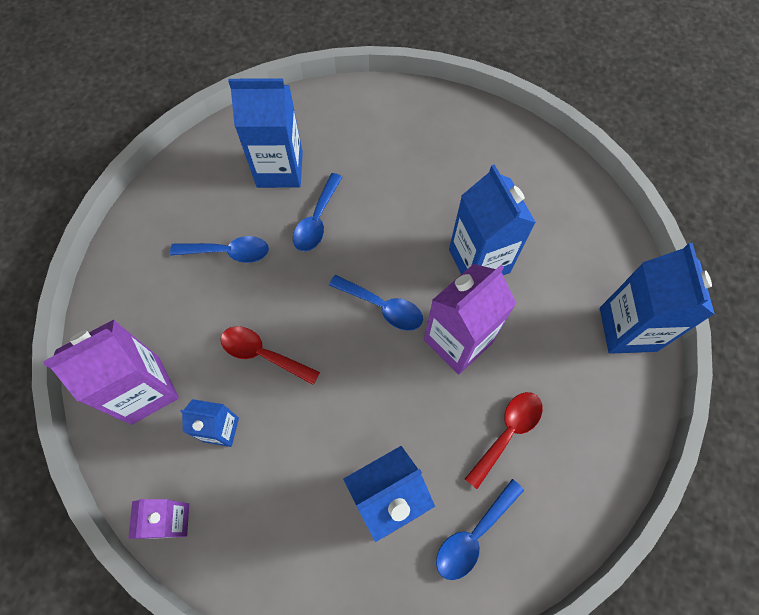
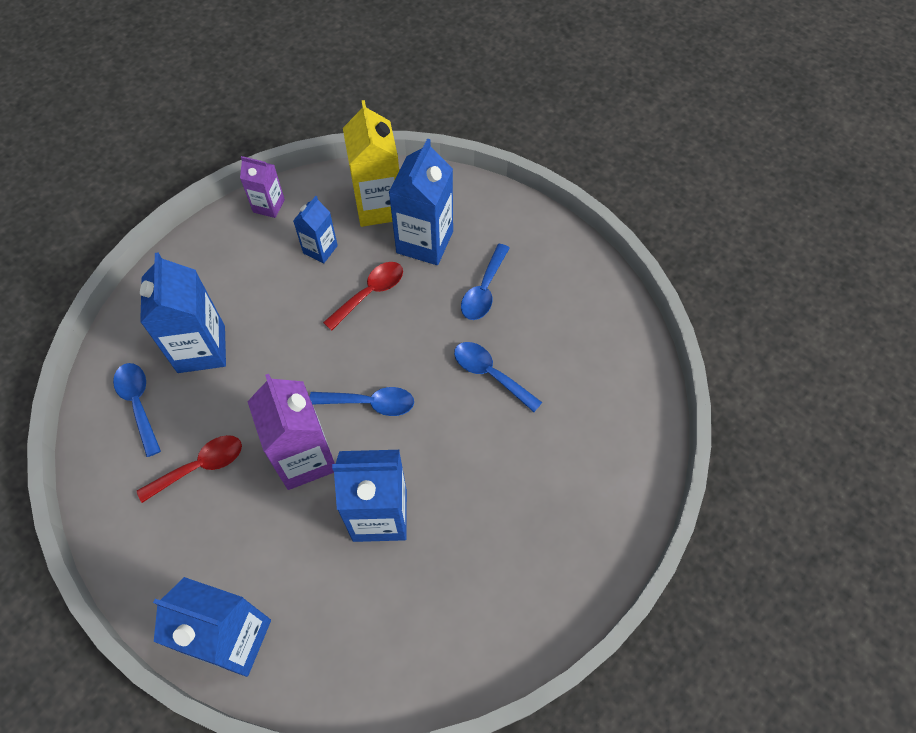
camera: 110 degrees right, 5 degrees down
(145, 390) = (379, 206): purple carton -> yellow carton
(280, 169) = (566, 357): blue carton -> blue carton (424, 242)
(383, 307) = (370, 403): blue spoon -> blue spoon turned 135 degrees counterclockwise
(507, 432) = (200, 466): red spoon -> red spoon turned 90 degrees counterclockwise

